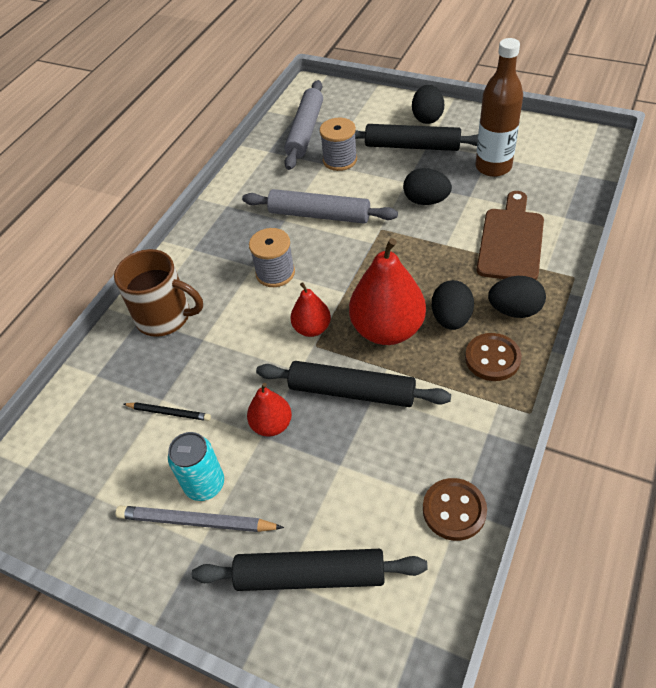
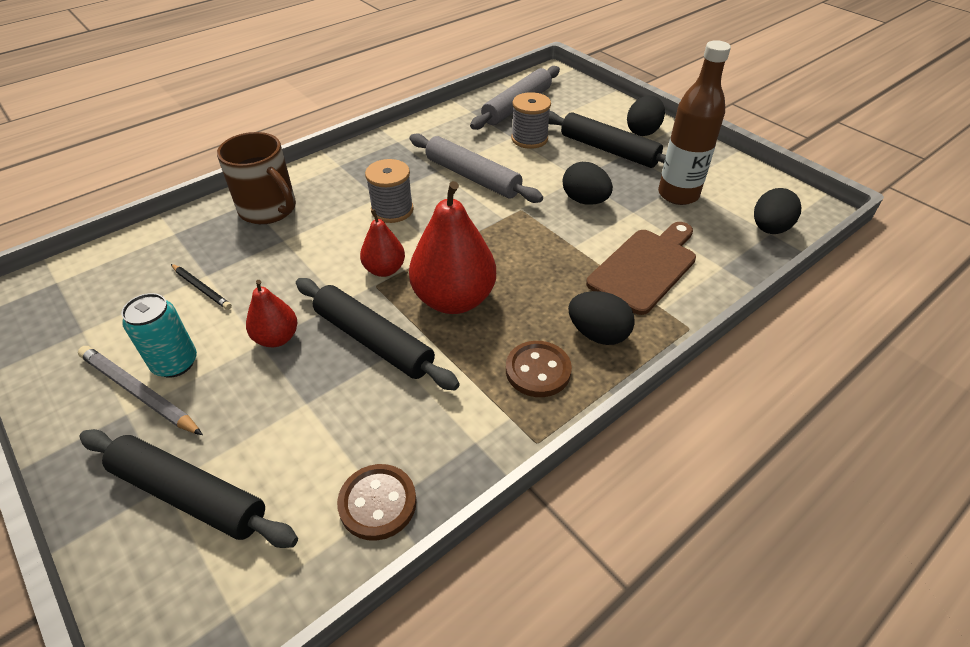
camera: 20 degrees right, 5 degrees down
(451, 318) = (525, 315): black egg -> black egg (769, 229)

